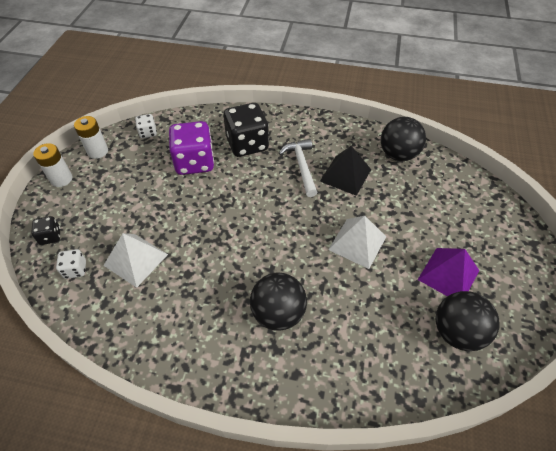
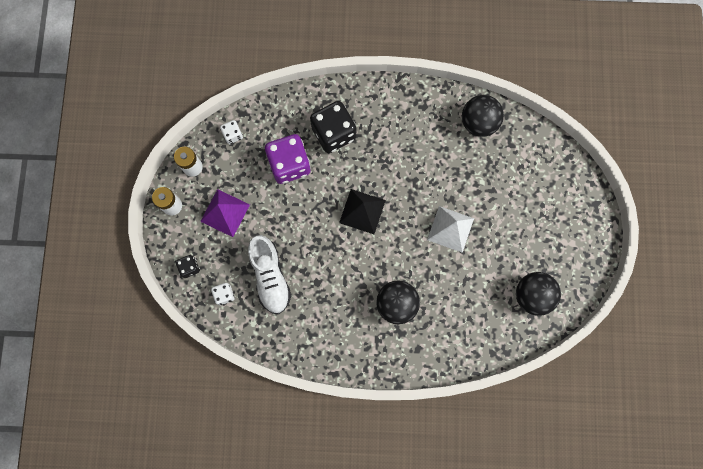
camera: 10 degrees left, 25 degrees up
(135, 260) = (270, 277): white pyramid -> white shoe
(301, 166) = (390, 153): white hammer -> none
(345, 175) = (432, 156): black pyramid -> black pyramid (362, 211)
(448, 274) = (526, 246): purple pyramid -> purple pyramid (225, 213)

